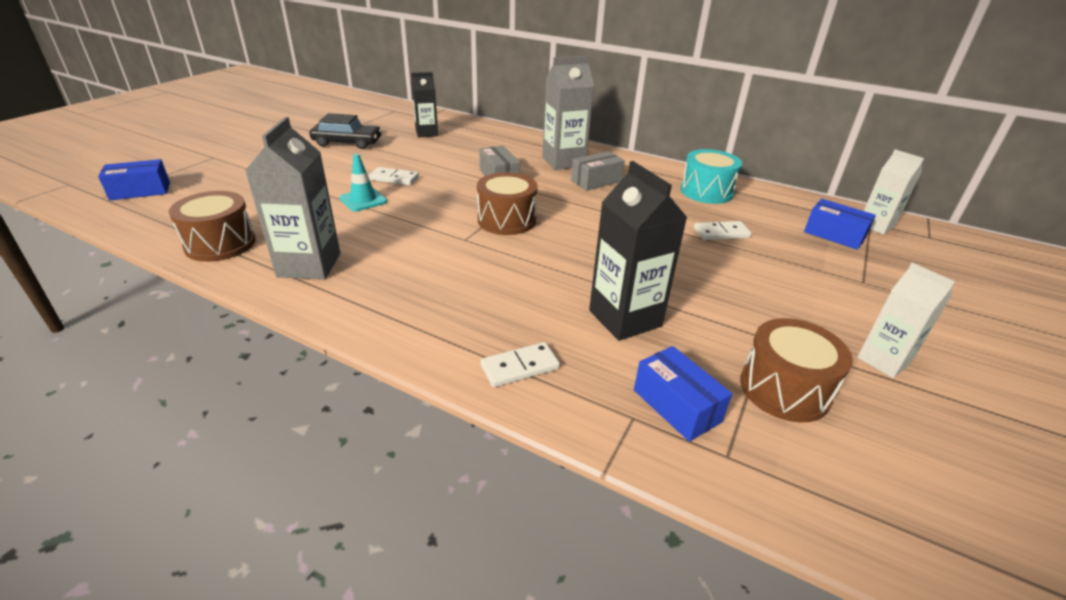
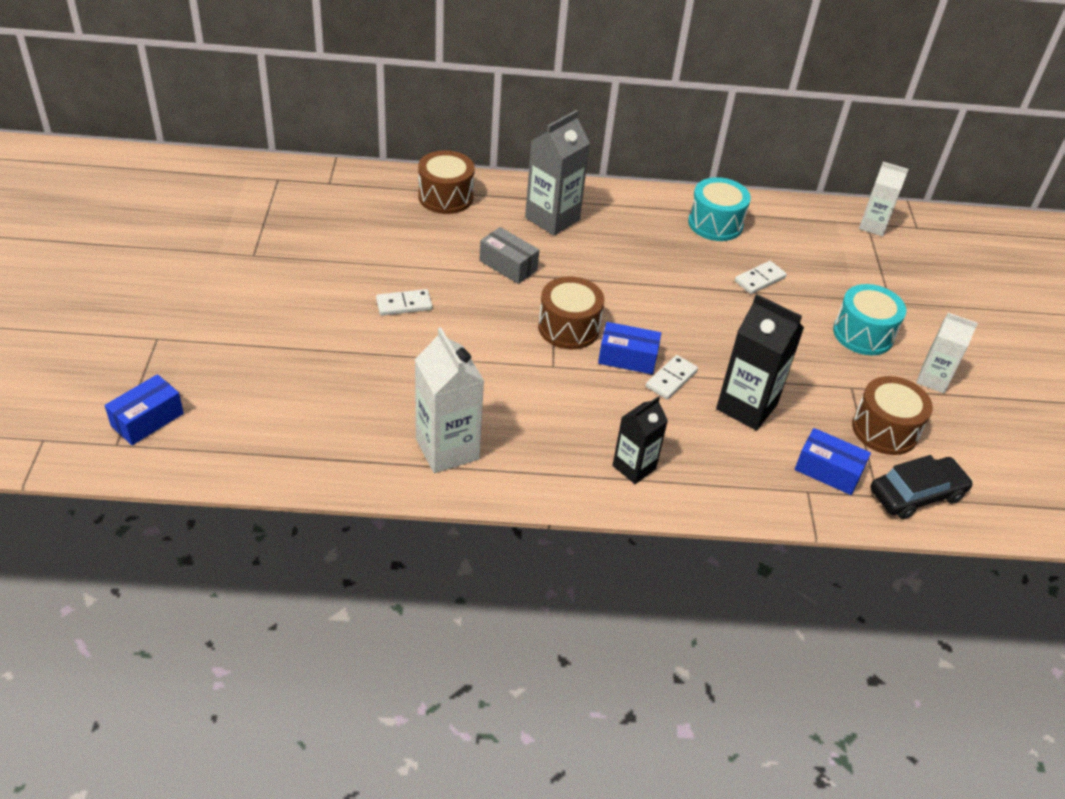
camera: 30 degrees left, 10 degrees up
(220, 244) = (333, 456): brown drum -> brown drum (445, 197)
(309, 265) = (447, 449): grey carton -> white carton
(347, 143) = (288, 261): black car -> black car (916, 494)
(363, 200) = (406, 348): turquoise traffic cone -> none
(426, 133) = (362, 214): black carton -> black carton (634, 467)
(519, 367) = (707, 482): white domino -> white domino (671, 379)
(596, 181) = (606, 241): grey box -> none
(812, 298) = (863, 334): none -> turquoise drum
(834, 235) = (847, 250): blue box -> blue box (627, 358)

